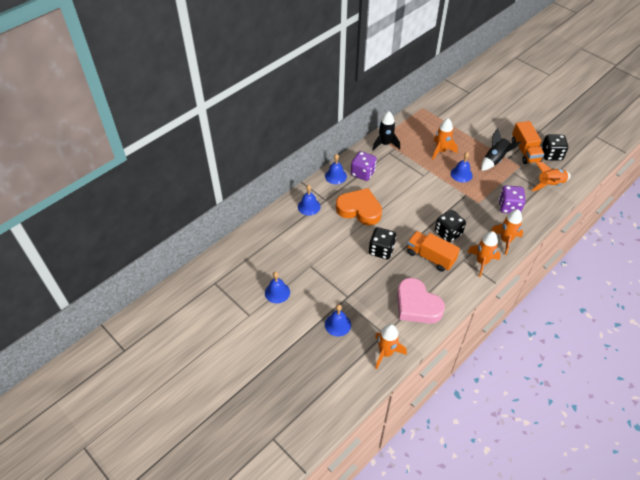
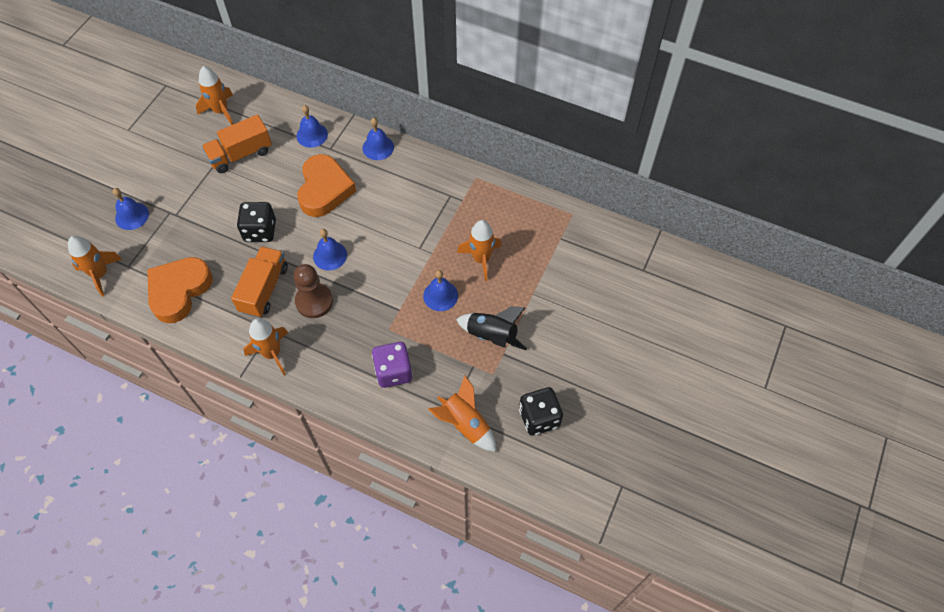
camera: 70 degrees right, 10 degrees up
(277, 292) = (165, 145): blue bell -> blue bell (330, 255)
(363, 173) = (395, 175): purple dice -> none
(385, 144) = (466, 186): black rocket -> none
(417, 305) = (179, 291): pink heart -> orange heart
(448, 233) = (314, 301): black dice -> brown pawn
(505, 240) = (322, 377): orange rocket -> orange rocket (221, 111)
(525, 151) = (531, 376): orange truck -> orange truck (240, 154)

